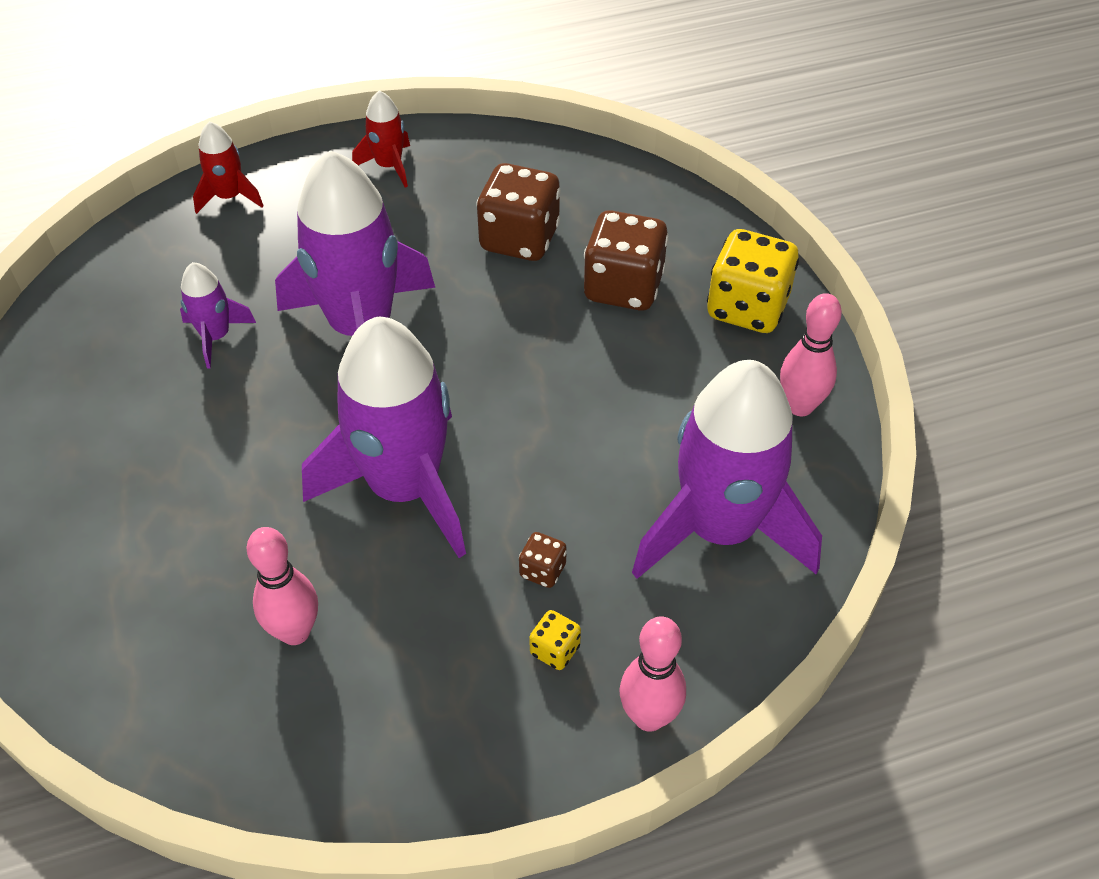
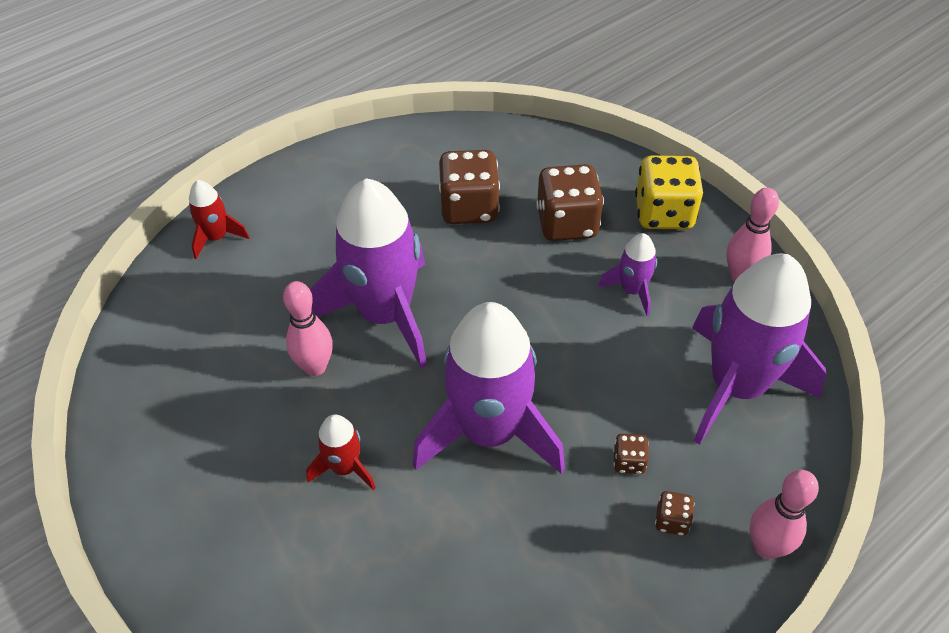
camera: 20 degrees left, 0 degrees up
(216, 337) = (269, 357): purple rocket -> purple rocket (632, 290)
(295, 632) = (467, 578): pink bowling pin -> pink bowling pin (315, 367)
(389, 166) = (335, 177): red rocket -> red rocket (345, 467)
(555, 650) = (671, 520): yellow dice -> brown dice

